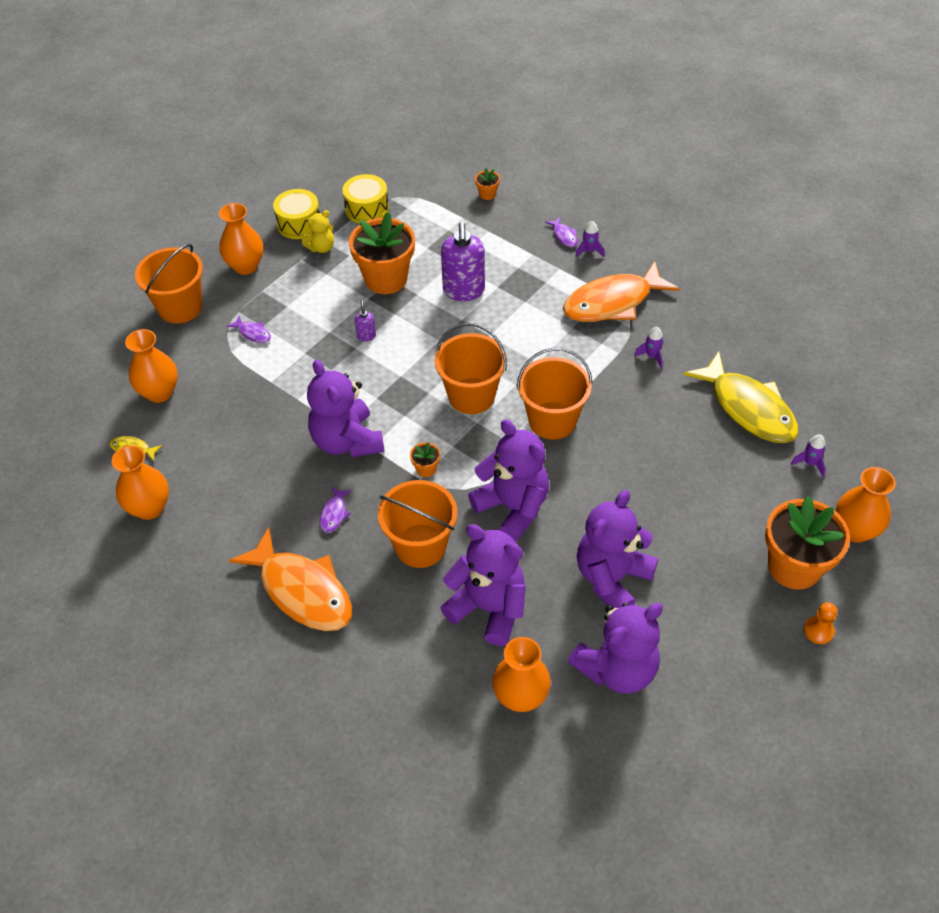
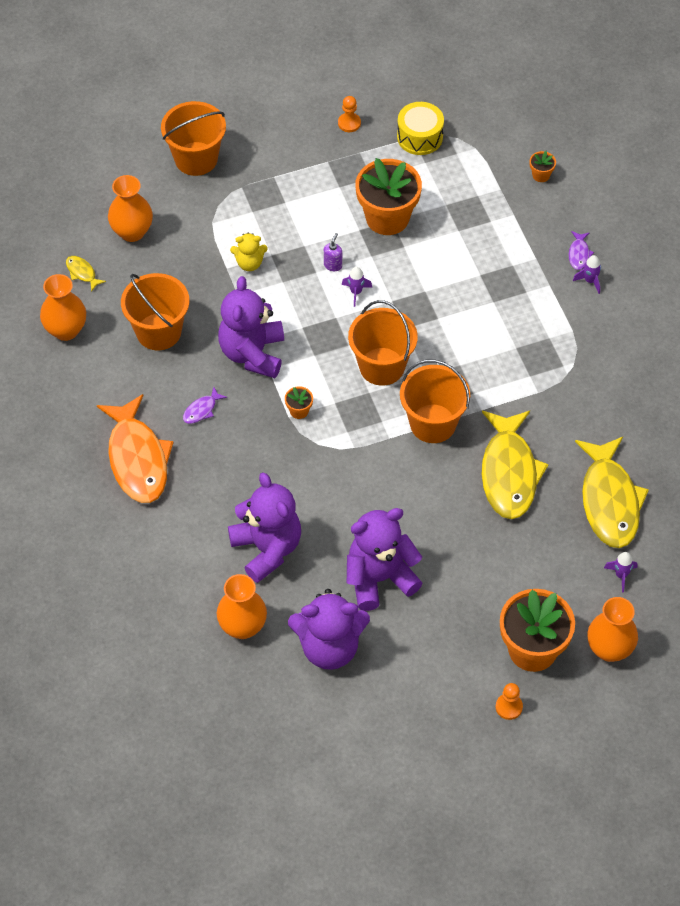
camera: 30 degrees right, 5 degrees up
(245, 266) = (275, 144): orange vase -> none
(253, 333) = (240, 214): purple fish -> none
(299, 224) = (349, 123): yellow drum -> orange pawn
(321, 247) = (352, 158): yellow teddy bear -> yellow teddy bear (249, 263)
(420, 546) = (250, 472): orange bucket -> orange bucket (158, 331)
(464, 291) = (447, 264): purple soap dispenser -> none
(513, 507) = (344, 480): purple teddy bear -> none
(612, 302) = (570, 342): orange fish -> none
(649, 428) = (509, 473): none -> yellow fish
(651, 356) = (564, 410): purple rocket -> purple rocket (356, 292)

